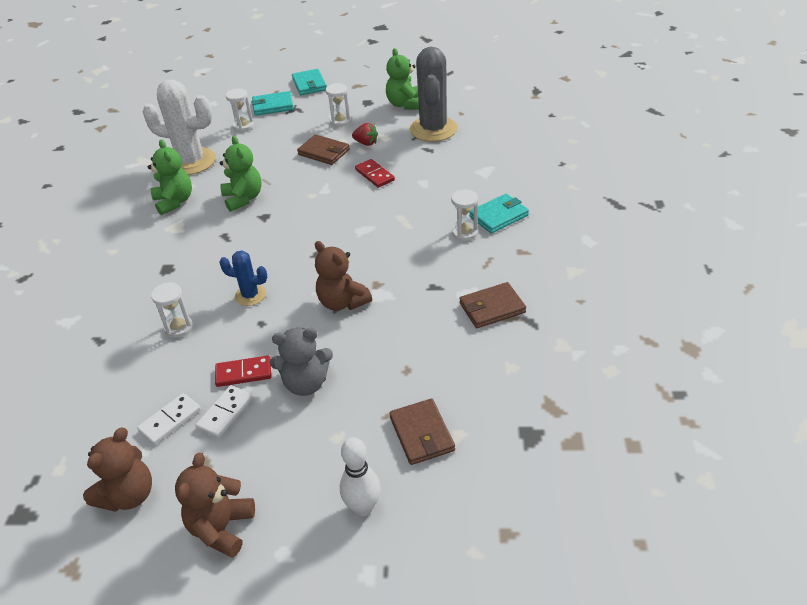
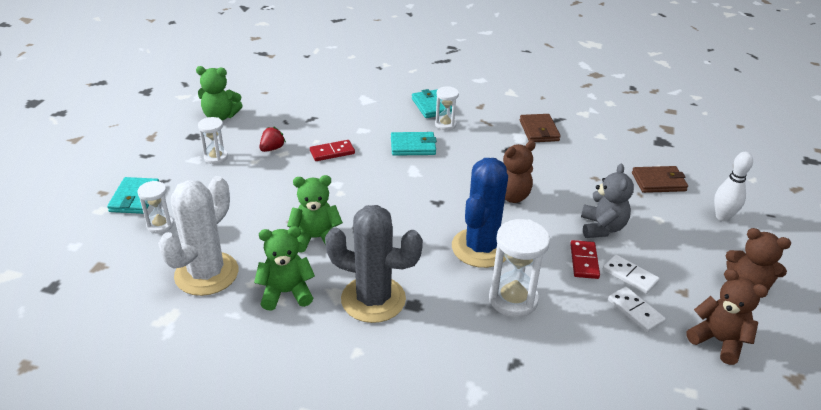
camera: 80 degrees left, 5 degrees down
(179, 328) = (513, 299): white hourglass -> white hourglass, size x1.69
(250, 295) = (481, 248): blue cactus -> blue cactus, size x1.94
(309, 84) = (112, 166): turquoise wallet -> turquoise wallet (413, 146)
(324, 152) = (268, 175): brown wallet -> none
(433, 129) = (280, 110): grey cactus -> grey cactus (373, 299)

